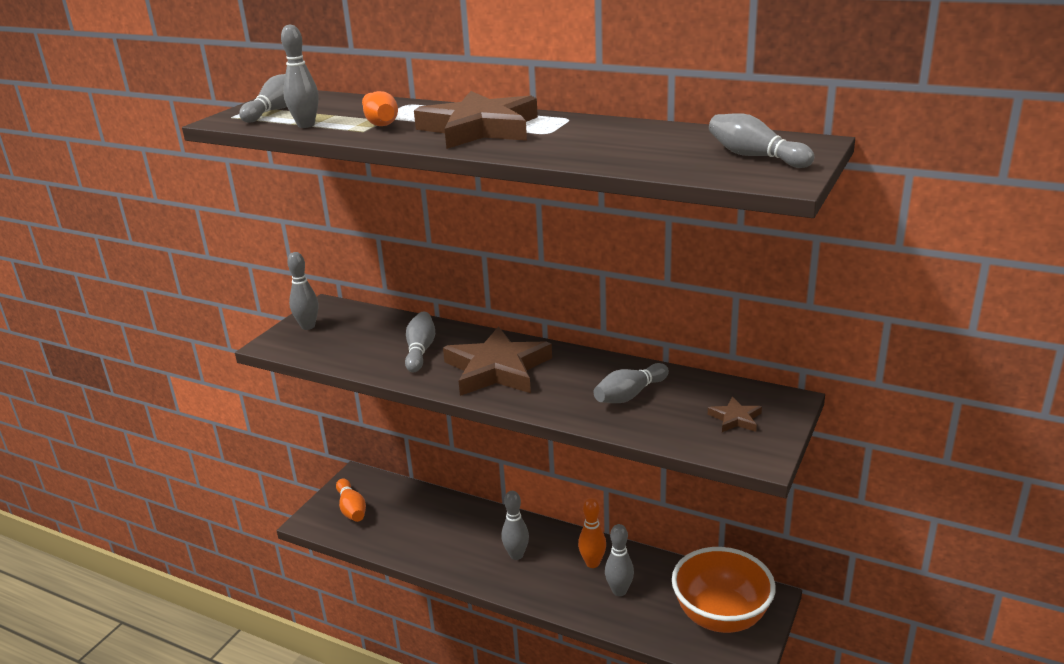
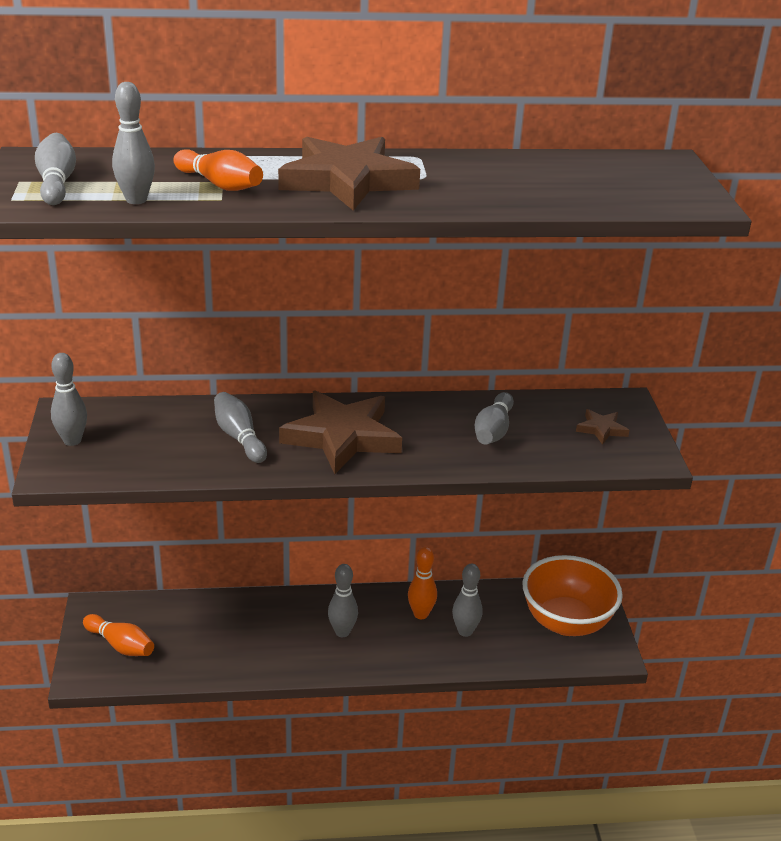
camera: 35 degrees left, 5 degrees up
(755, 156) = (648, 181): grey bowling pin -> none

